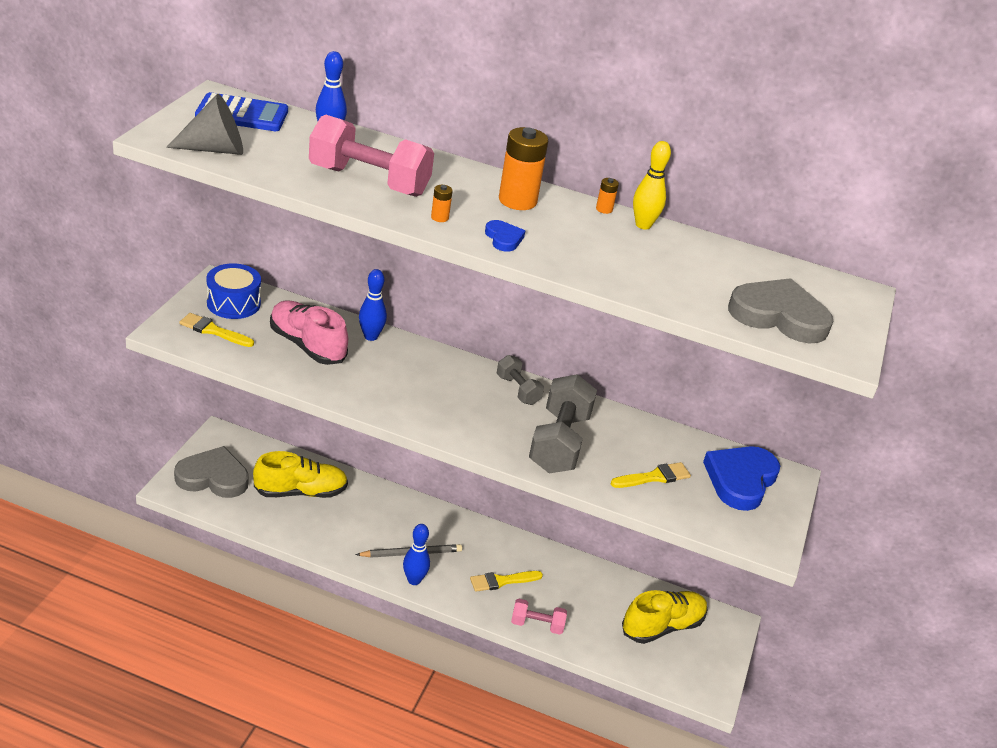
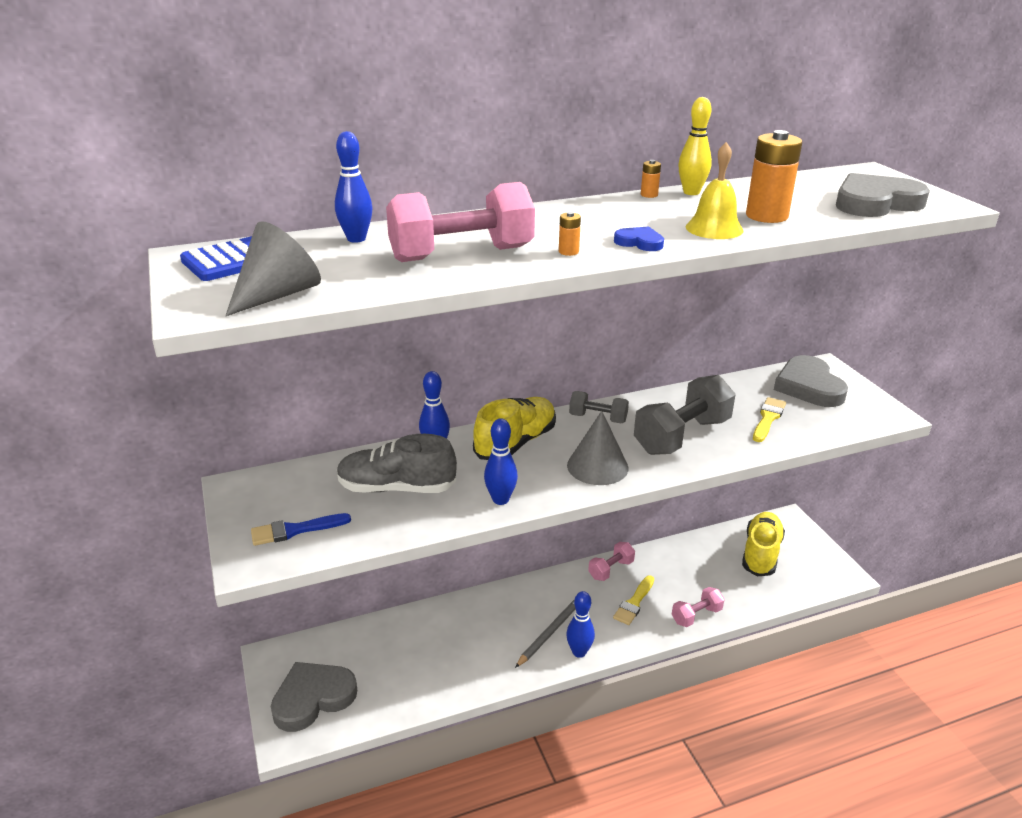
camera: 35 degrees left, 5 degrees down
(213, 331) = (295, 530): yellow brush -> blue brush
(233, 303) = (277, 495): blue drum -> none
(301, 492) = (404, 651): yellow shoe -> yellow shoe (515, 443)
(307, 345) = (396, 488): pink shoe -> grey shoe
(359, 396) = (500, 499): none -> blue bowling pin
(459, 420) = (597, 466): none -> grey cone
(517, 201) = (589, 216): orange battery -> orange battery (766, 216)
(518, 547) = (611, 569): none -> pink dumbbell
(559, 442) = (682, 436): grey dumbbell -> grey dumbbell turned 75 degrees clockwise
(585, 259) = (714, 228): none -> yellow bell
(740, 480) = (809, 386): blue heart -> grey heart

